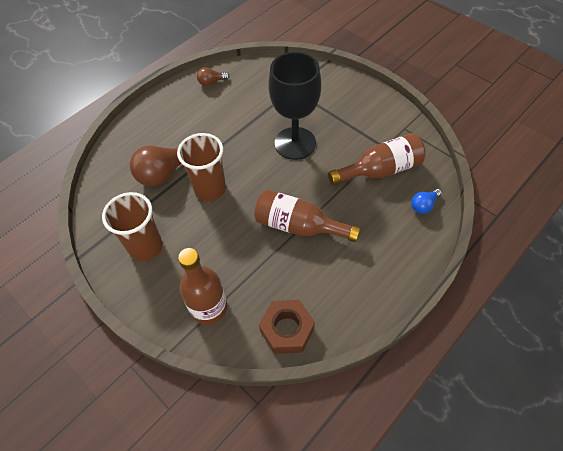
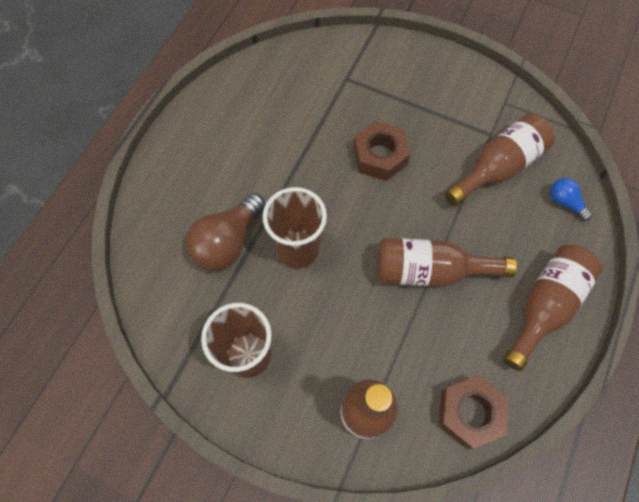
camera: 20 degrees left, 10 degrees up
(211, 82) = (235, 92): brown light bulb -> none
(295, 143) = (380, 156): black goblet -> brown nut
(377, 272) = (544, 306): none -> brown bottle
(424, 205) = (564, 202): blue light bulb -> blue light bulb turned 105 degrees clockwise

